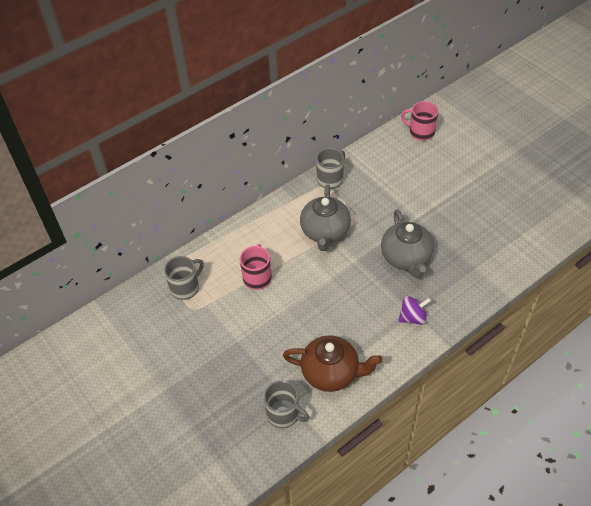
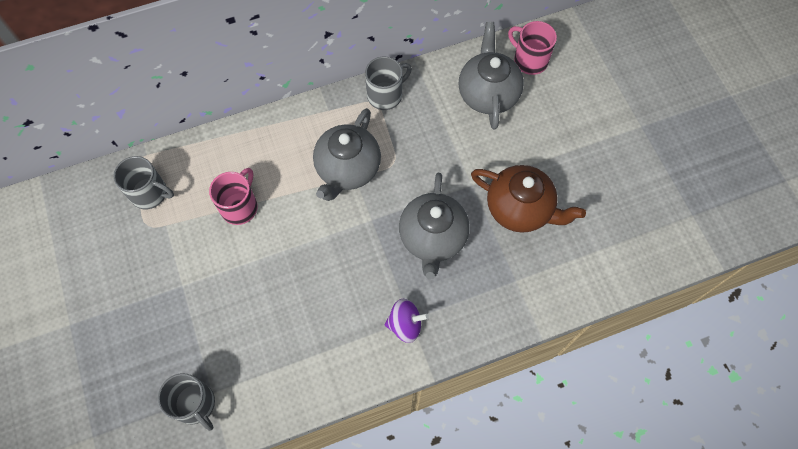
camera: 15 degrees right, 15 degrees up
(185, 287) = (150, 193): grey mug -> grey mug turned 45 degrees clockwise
(331, 373) = (274, 368): brown teapot -> brown teapot (520, 209)
(402, 159) = (488, 94): none -> grey teapot

